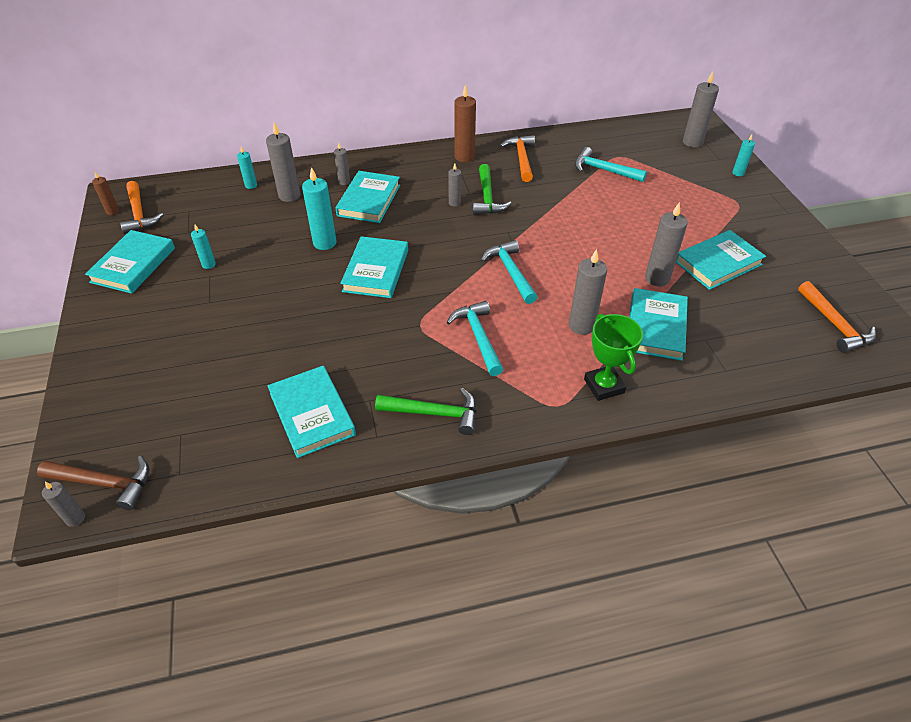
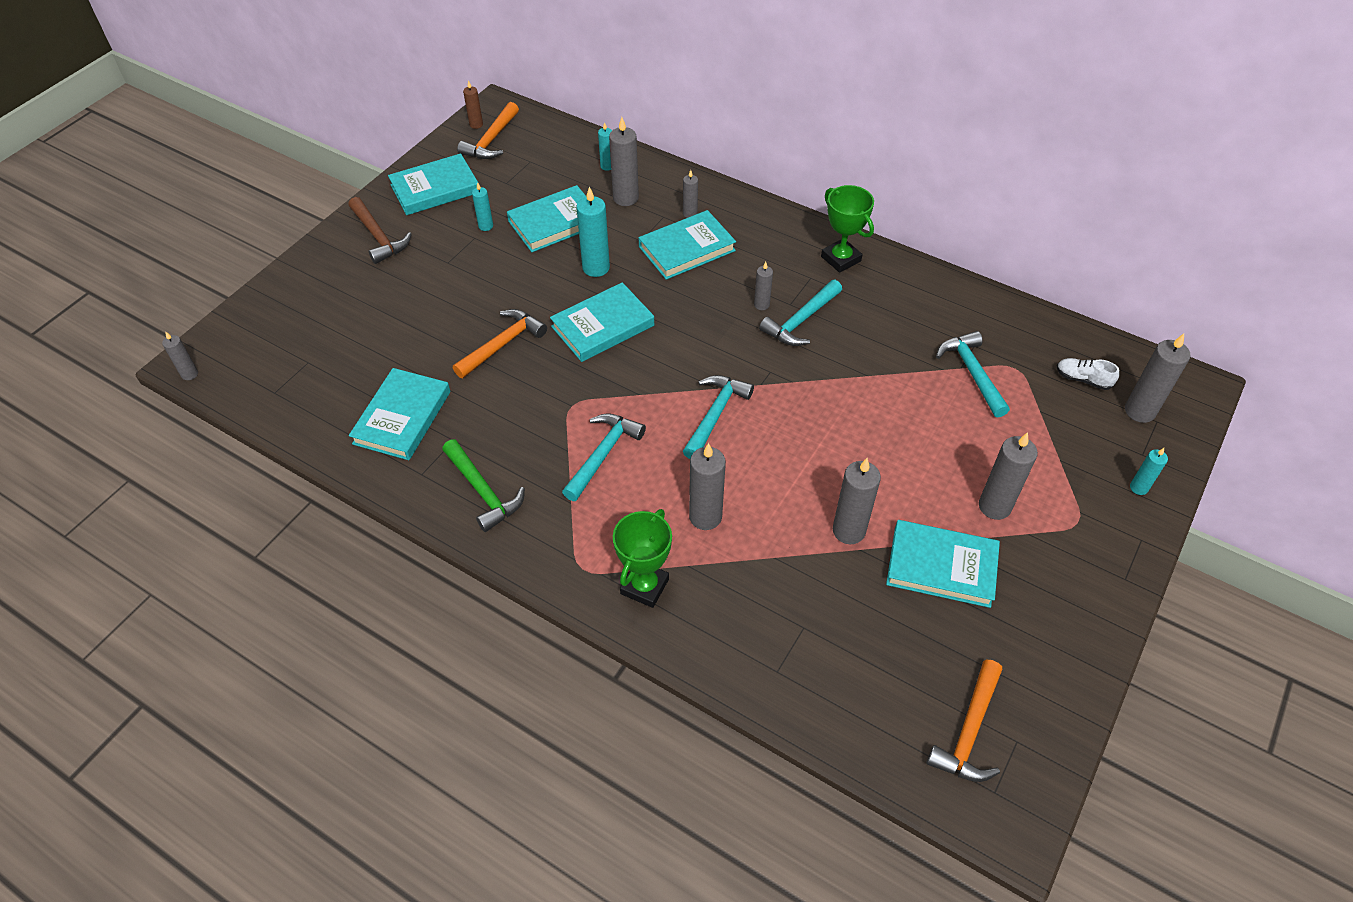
camera: 45 degrees right, 5 degrees up
(104, 483) = (229, 362): brown hammer -> brown hammer (378, 237)
(464, 157) = (841, 259): brown candle -> green trophy
(487, 198) = (801, 321): green hammer -> turquoise hammer
(521, 158) = (898, 299): orange hammer -> orange hammer (502, 344)
(652, 143) = (1083, 379): none -> white shoe
(655, 327) = (772, 576): turquoise book -> turquoise book (555, 223)
(699, 221) = (994, 506): none -> grey candle

